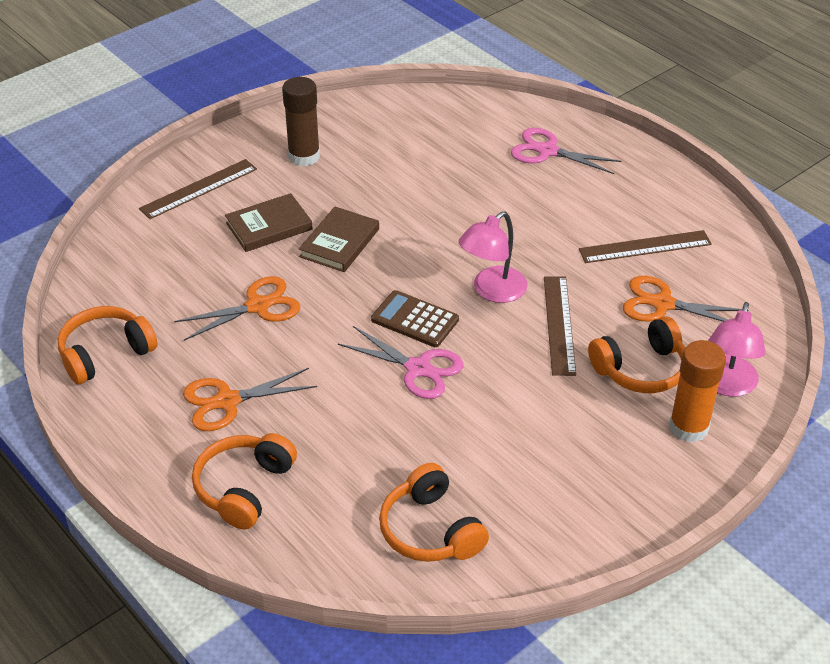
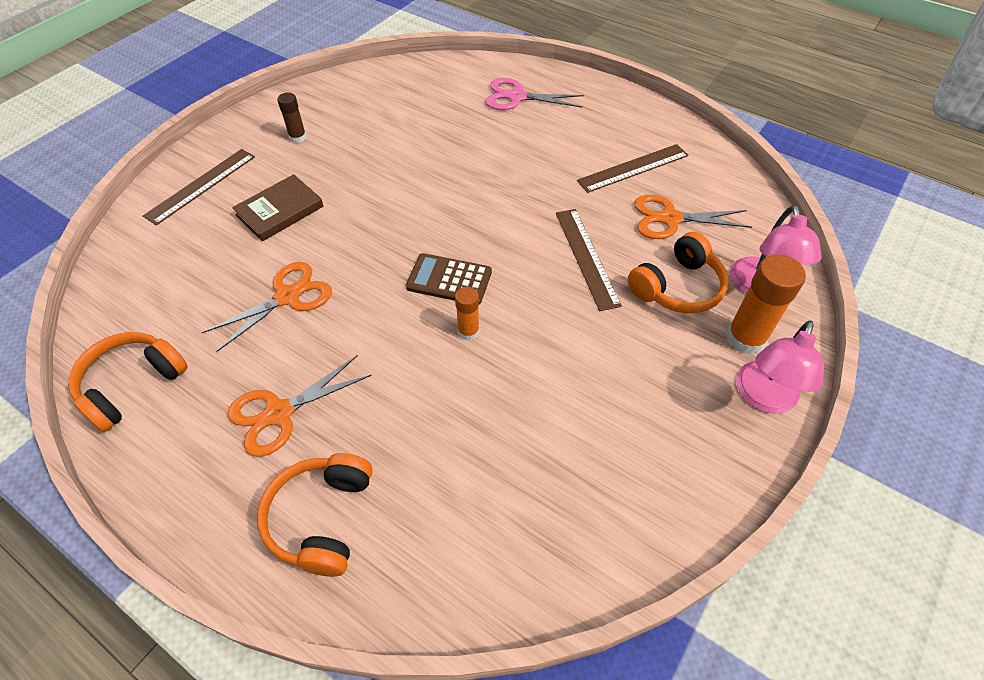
camera: 15 degrees left, 10 degrees up
(304, 156) = (298, 137): brown glue stick -> brown glue stick, size x0.57
(339, 243) = (353, 215): brown book -> none
(418, 368) = (468, 331): pink scissors -> orange glue stick
(430, 530) = (540, 521): orange headphones -> none
(492, 291) = (513, 236): pink lamp -> pink lamp (763, 398)

